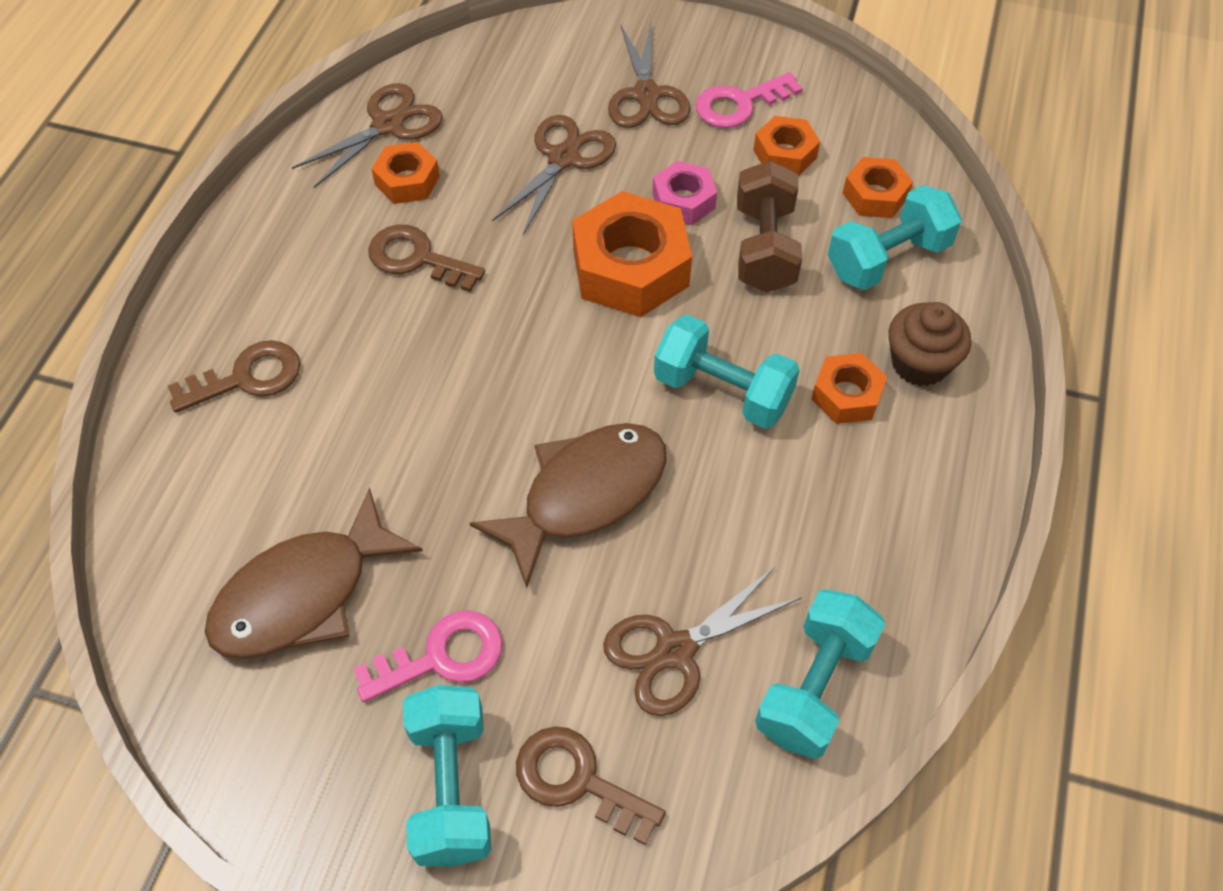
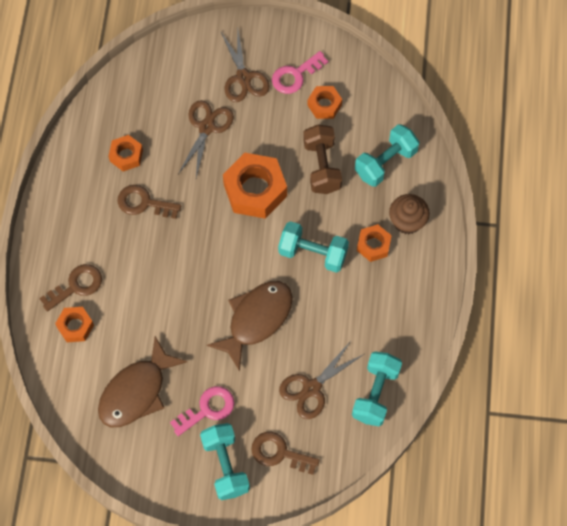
camera: 10 degrees left, 10 degrees up
(388, 125) = (106, 121): brown scissors -> none
(683, 201) = (275, 144): pink nut -> none
(875, 195) = (375, 124): orange nut -> orange nut (75, 326)

